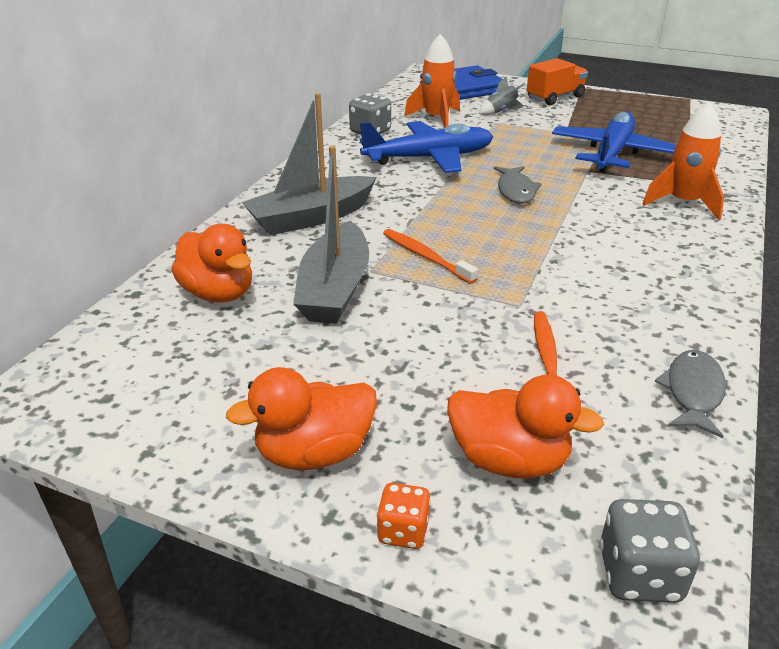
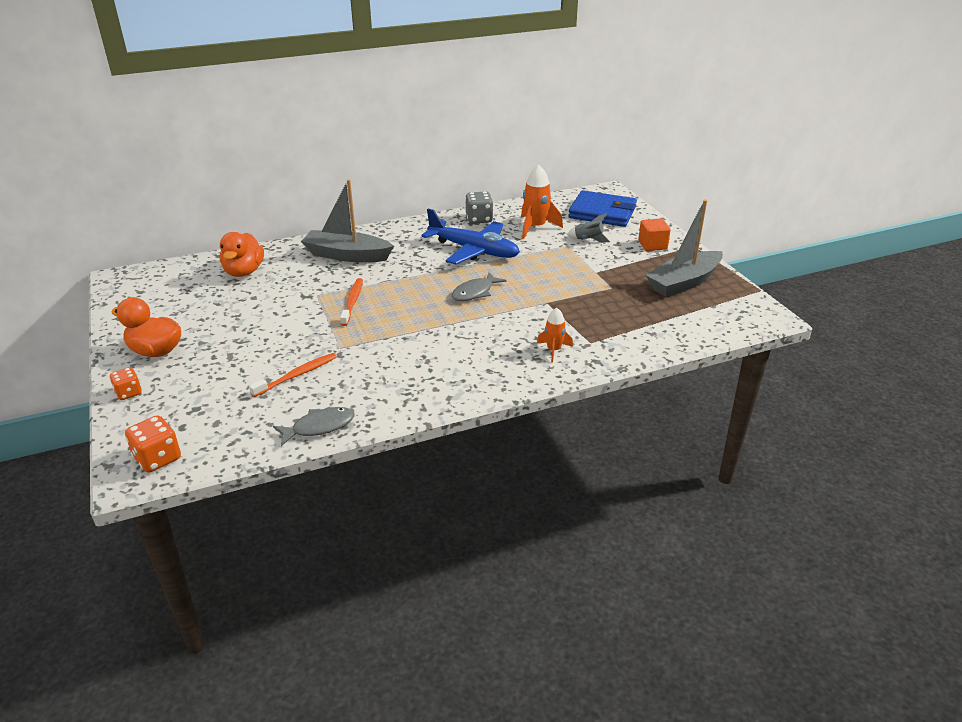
camera: 45 degrees right, 0 degrees up
(335, 289) = (286, 295): grey boat -> grey boat (684, 282)
(509, 460) = (201, 398): orange duck -> none
(555, 97) = (652, 245): orange truck -> orange cube
(612, 153) = (590, 299): blue plane -> none
(639, 574) = (158, 458): grey dice -> orange dice
(683, 203) = (553, 350): orange rocket -> orange rocket, size x0.60

